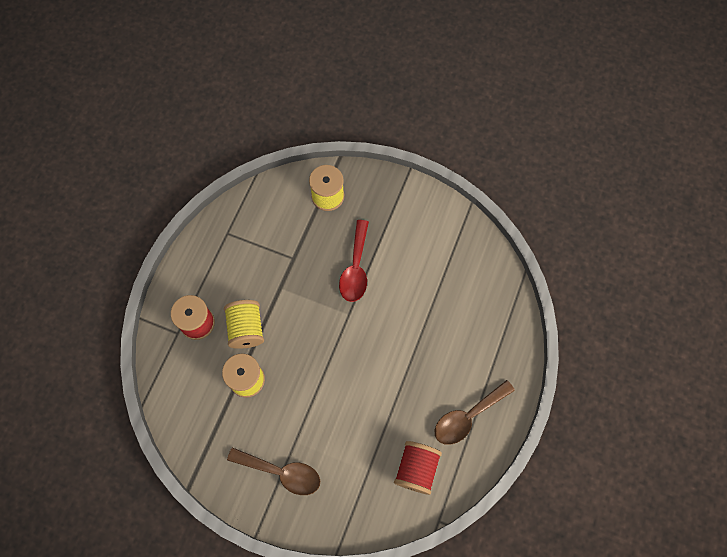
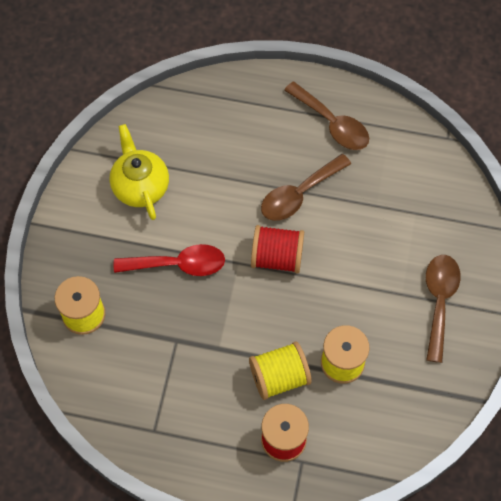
camera: 100 degrees left, 5 degrees down
(402, 374) = (299, 194): none -> brown spoon
(416, 469) = (400, 165): red spool -> red spool (277, 257)
(429, 249) = (140, 186): none -> yellow teapot

